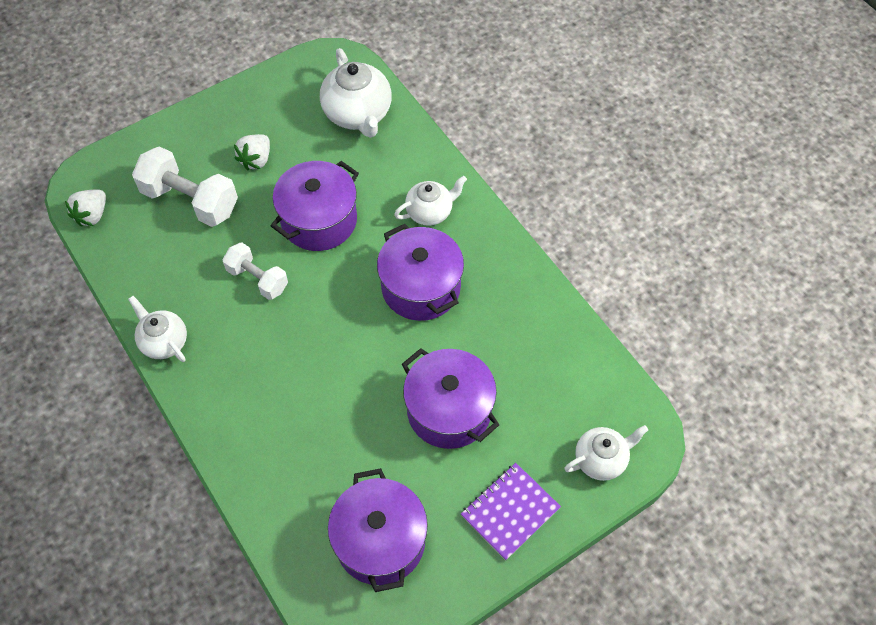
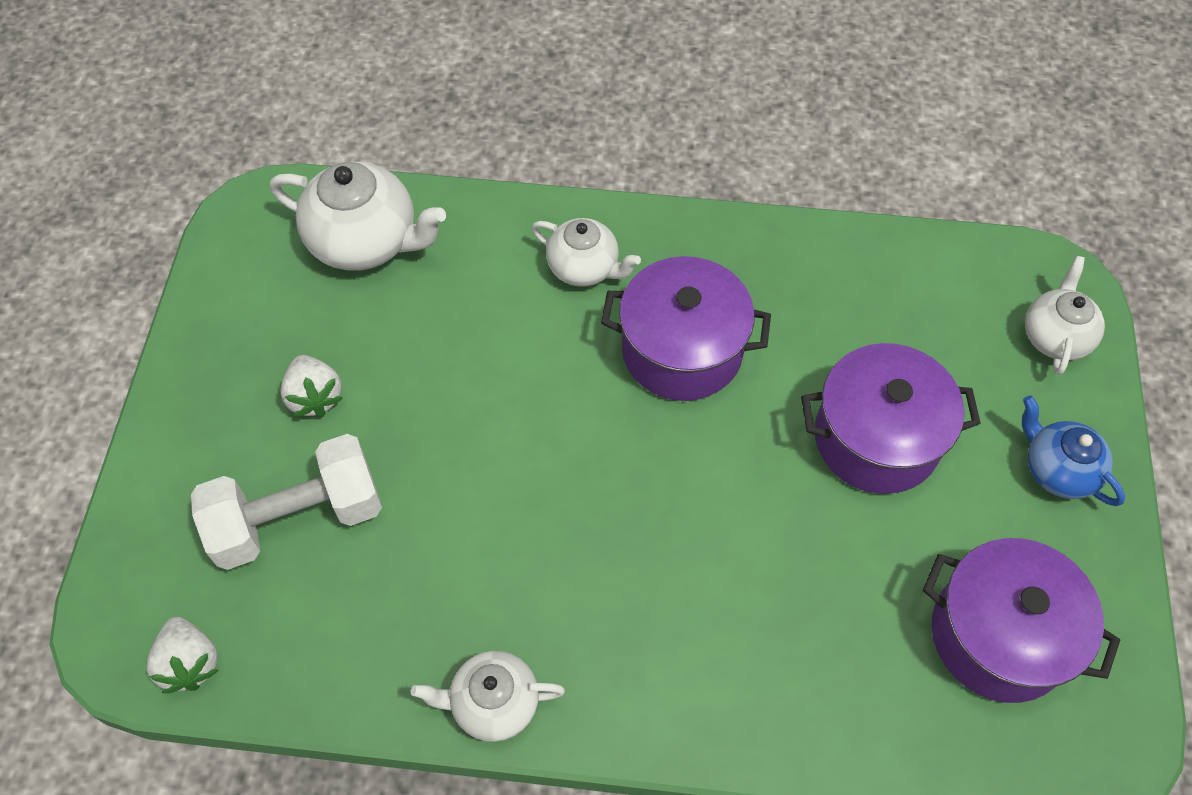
camera: 50 degrees left, 0 degrees up
(257, 279) = (502, 520): white dumbbell -> none
(319, 220) = (481, 390): purple pot -> none
(430, 212) = (584, 268): white teapot -> white teapot turned 105 degrees clockwise
(510, 512) = (1057, 470): purple notebook -> blue teapot

